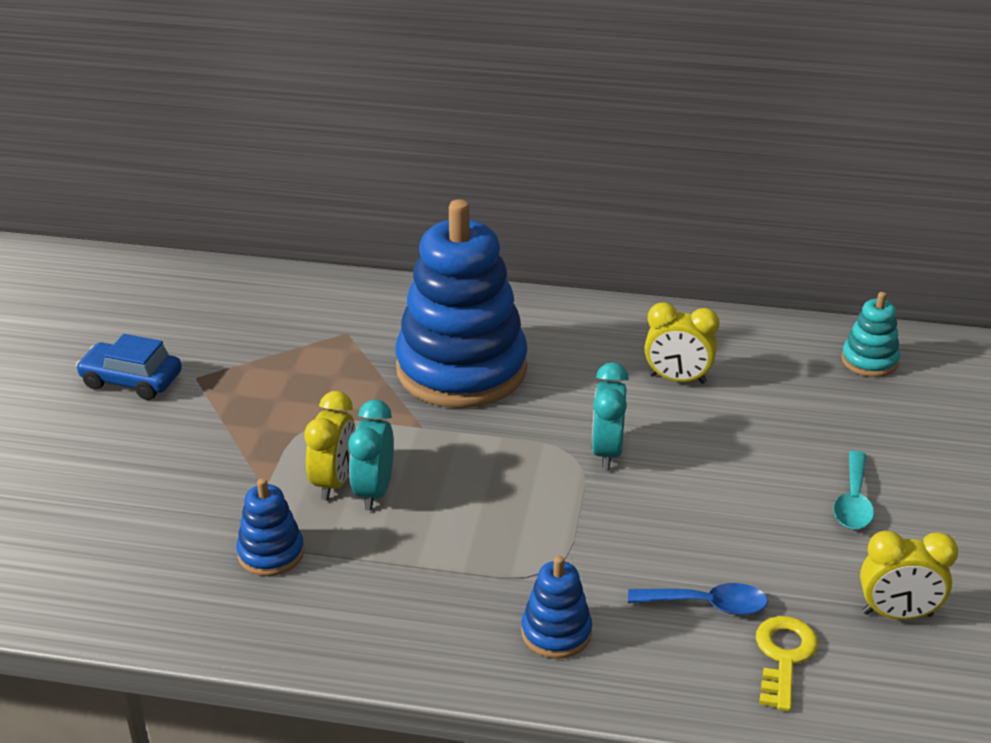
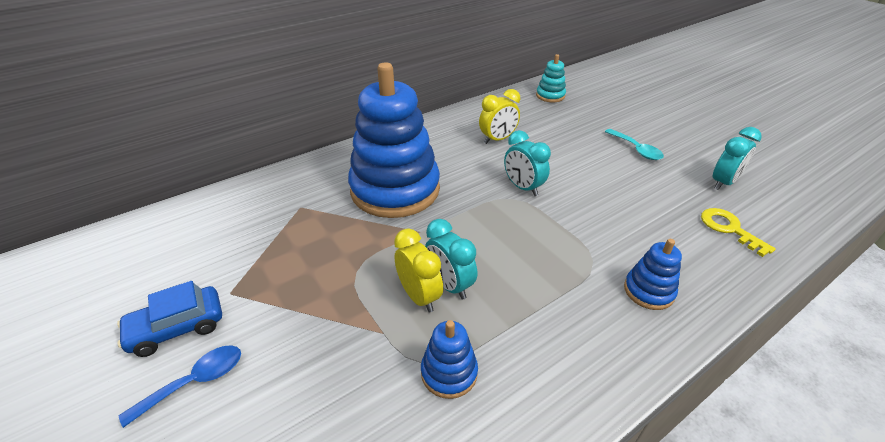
camera: 45 degrees left, 5 degrees up
(707, 605) = (671, 228): blue spoon -> blue spoon (195, 382)
(897, 614) = (723, 183): yellow clock -> turquoise clock

